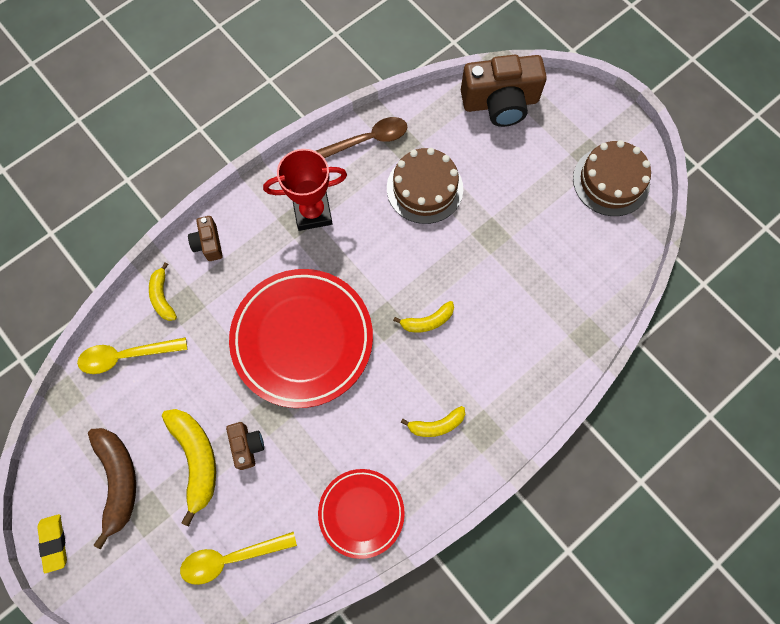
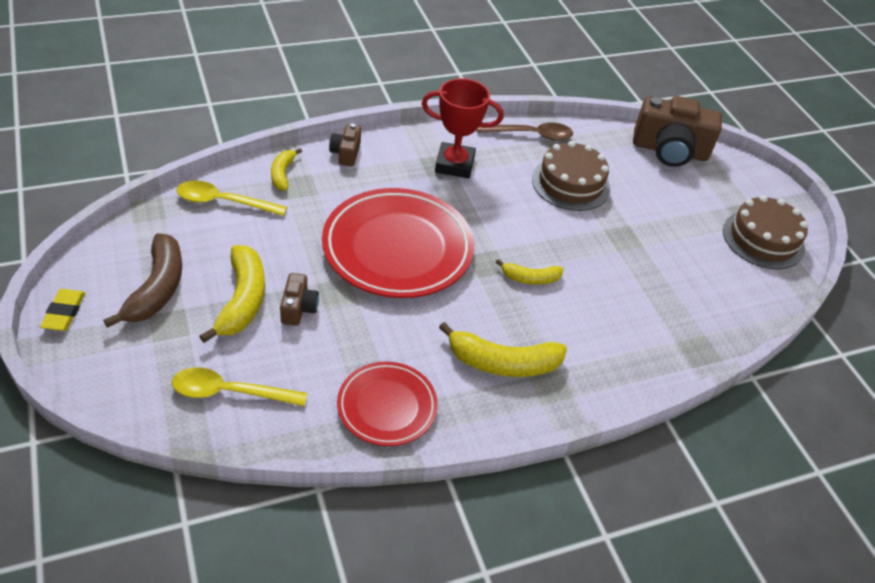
camera: 15 degrees right, 25 degrees down
(436, 425) = (502, 363): yellow banana -> yellow banana, size x1.74

